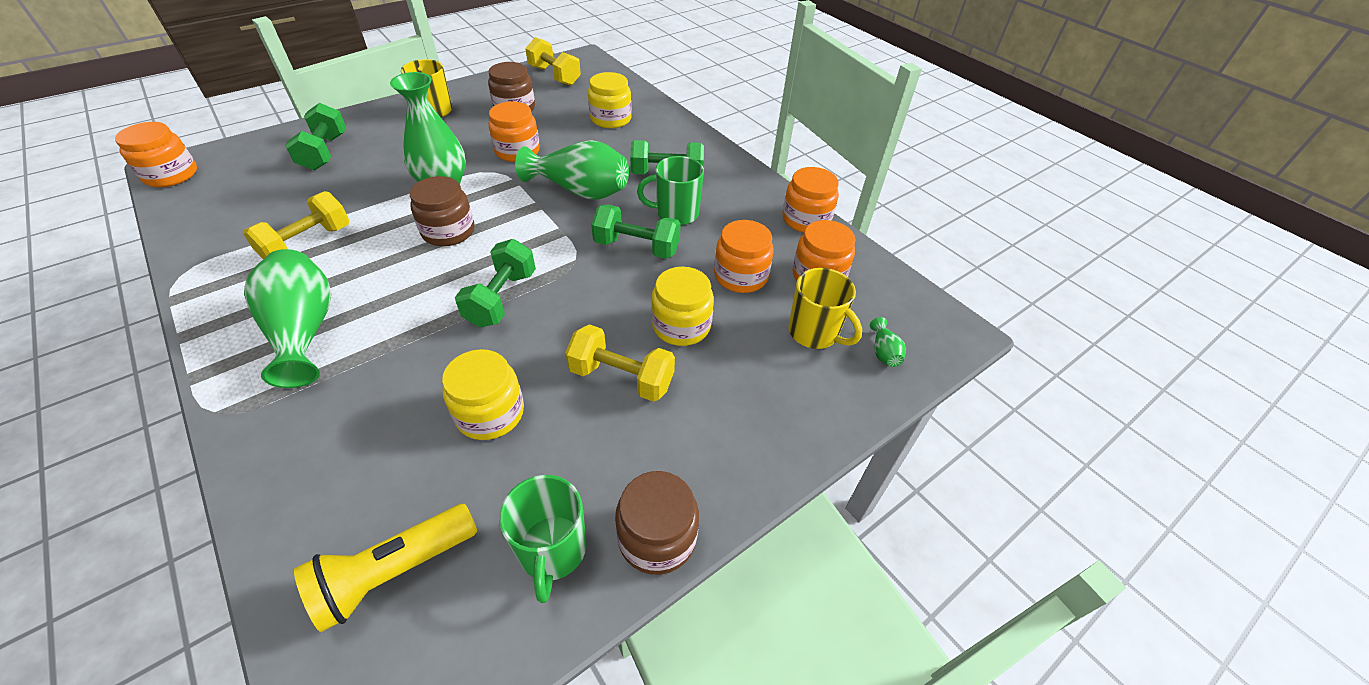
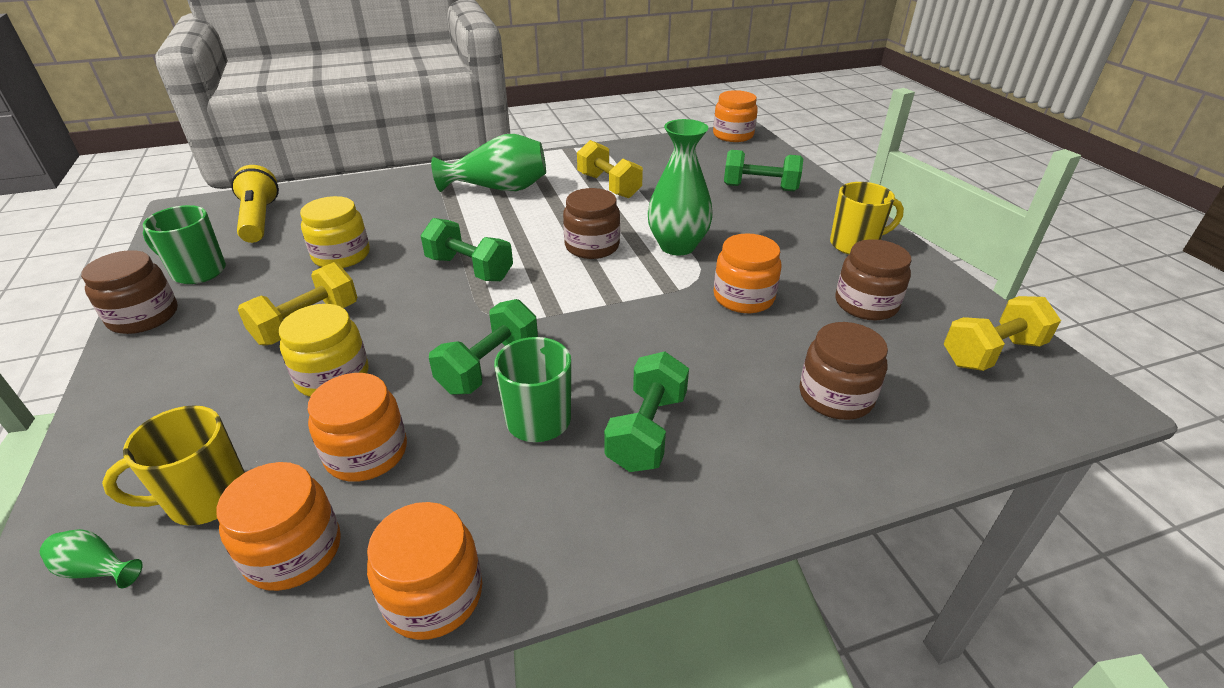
camera: 110 degrees right, 10 degrees down
(580, 191) = (632, 338): green vase -> none
(611, 119) = (835, 396): yellow jar -> brown jar

